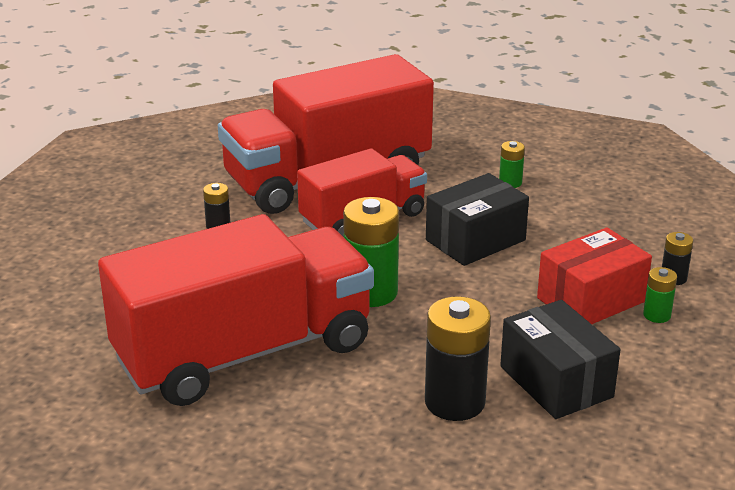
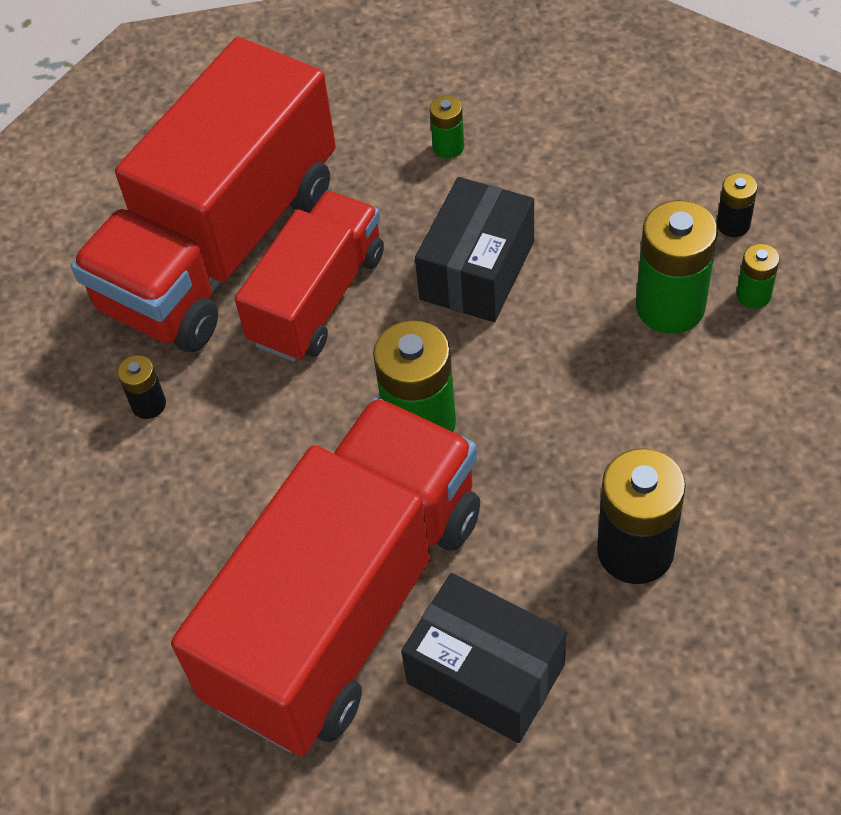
camera: 25 degrees left, 25 degrees up
(556, 382) = (718, 459): black box -> black box (486, 673)
(591, 300) = (670, 306): red box -> green battery

